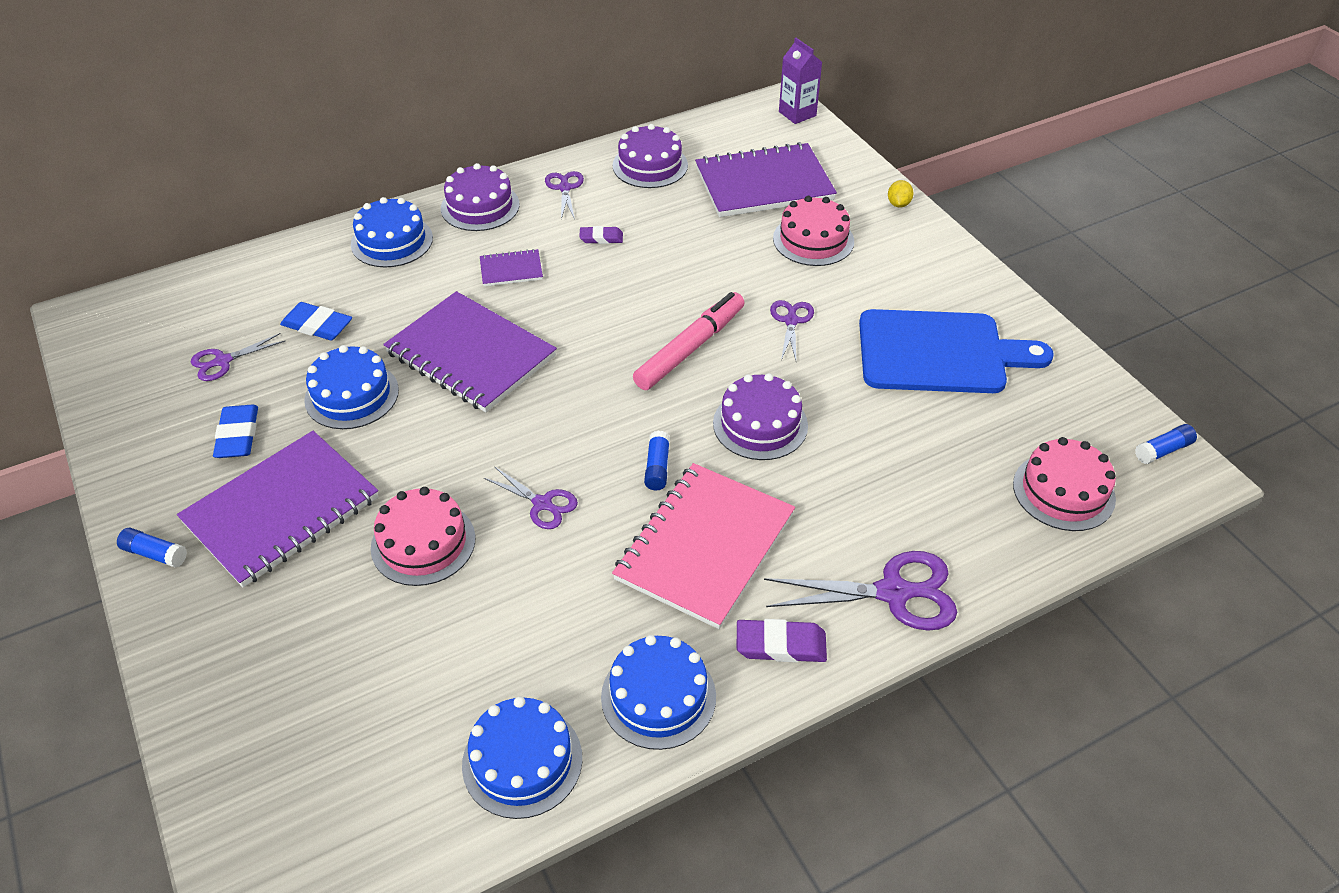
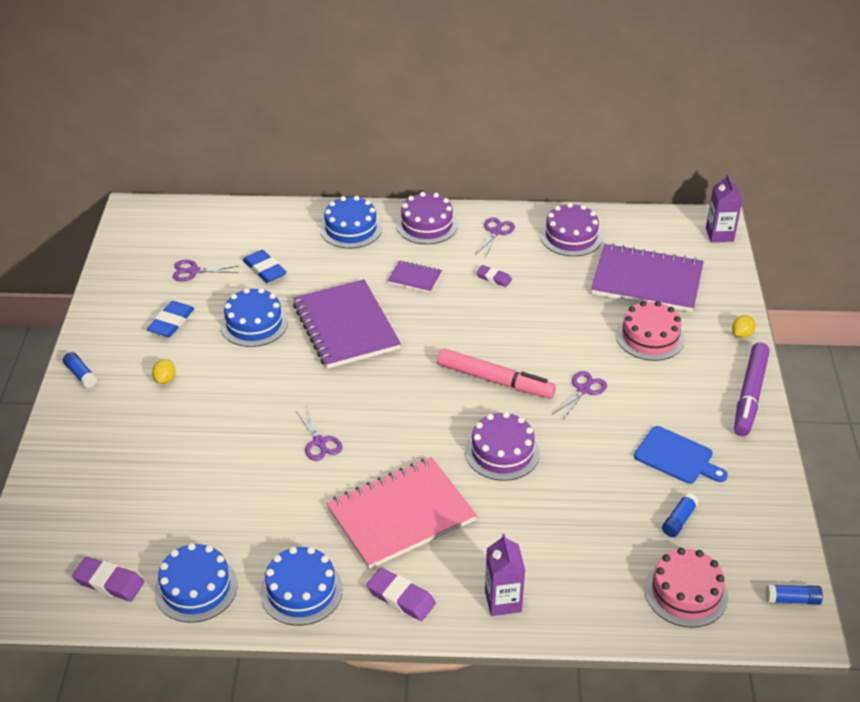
camera: 30 degrees right, 5 degrees down
(282, 510) = (165, 379): purple notebook -> yellow lemon
(397, 814) = (109, 582): none -> purple eraser
(423, 543) = (231, 435): pink cake -> none
(657, 467) = (410, 451): blue glue stick -> blue glue stick (679, 520)
(690, 348) = (495, 380): pink marker -> pink marker turned 45 degrees clockwise
(894, 592) = (503, 601): purple scissors -> purple carton
(939, 353) = (676, 457): blue cutting board -> blue cutting board, size x0.57
(955, 261) = (750, 395): none -> purple marker

